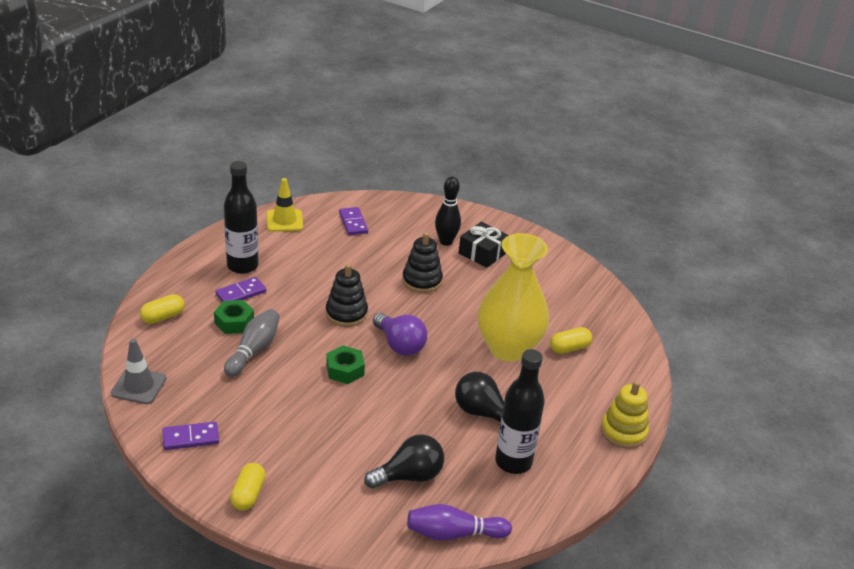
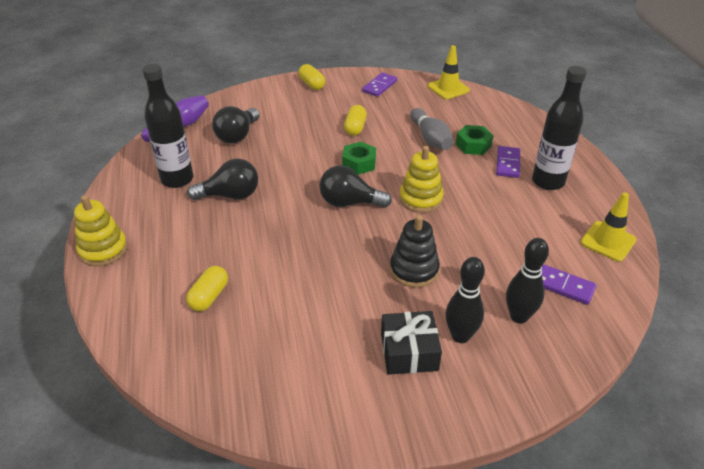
camera: 140 degrees right, 5 degrees up
(139, 386) = (448, 88): grey traffic cone -> yellow traffic cone
(163, 317) = (513, 121): yellow capsule -> yellow capsule (355, 128)
(346, 313) = (421, 199): black stacking toy -> yellow stacking toy
(399, 345) = (349, 202): purple light bulb -> black light bulb
(401, 229) = (519, 316): none -> black bowling pin
(508, 348) = (264, 258): yellow vase -> none

